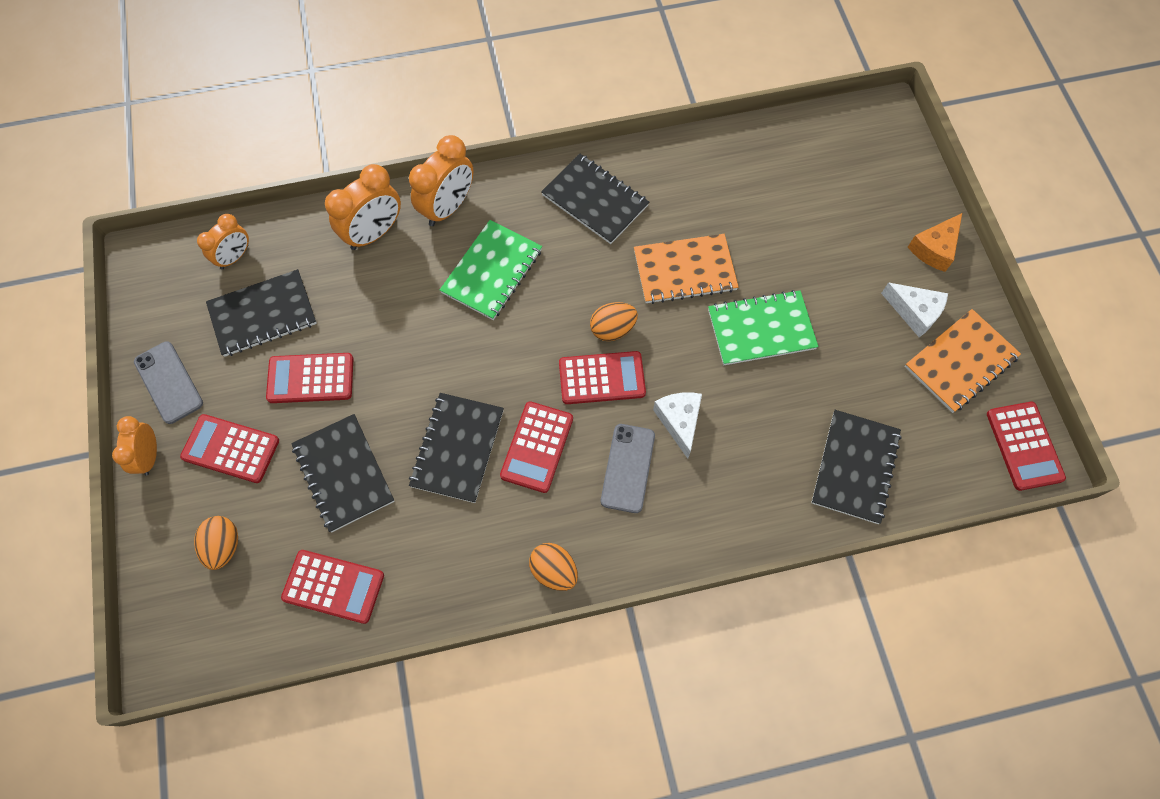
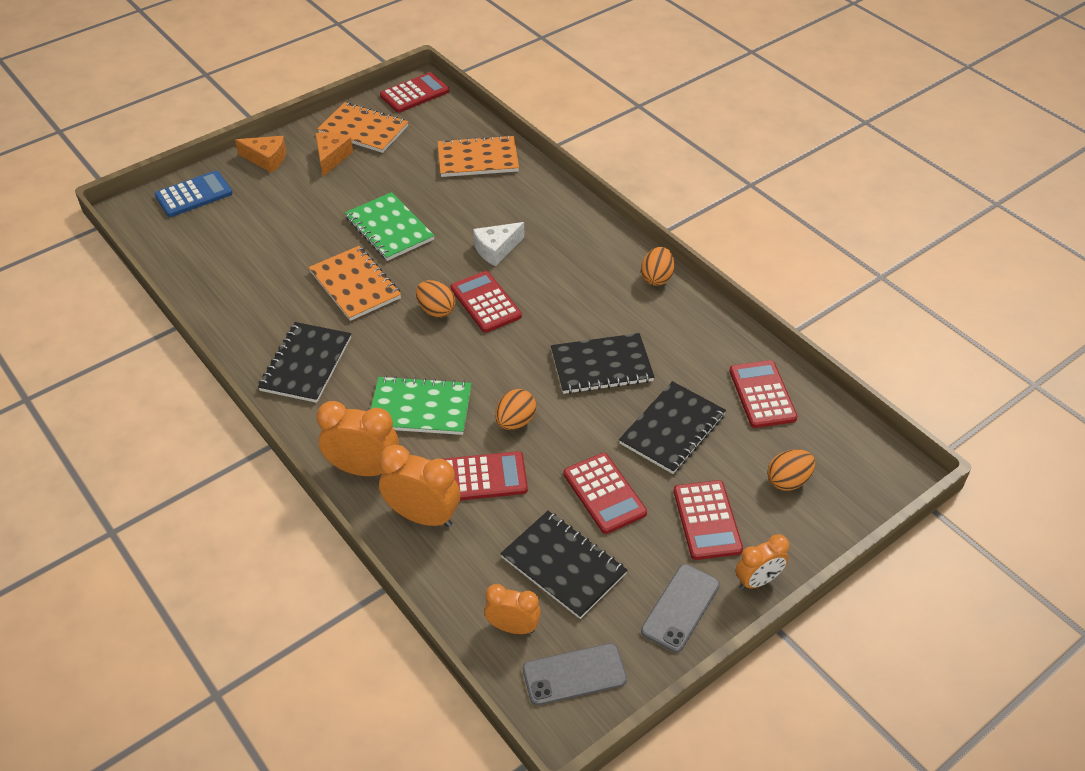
camera: 115 degrees left, 20 degrees down
(432, 341) = (515, 421): none -> orange egg
(537, 447) = (569, 319): red calculator -> red calculator (483, 477)
(628, 468) = (552, 265): grey phone -> grey phone (574, 674)
(855, 467) = (478, 159): black notebook -> orange notebook
(893, 170) = (194, 195): none -> blue calculator
(914, 312) = (331, 157): white cheese -> orange cheese

